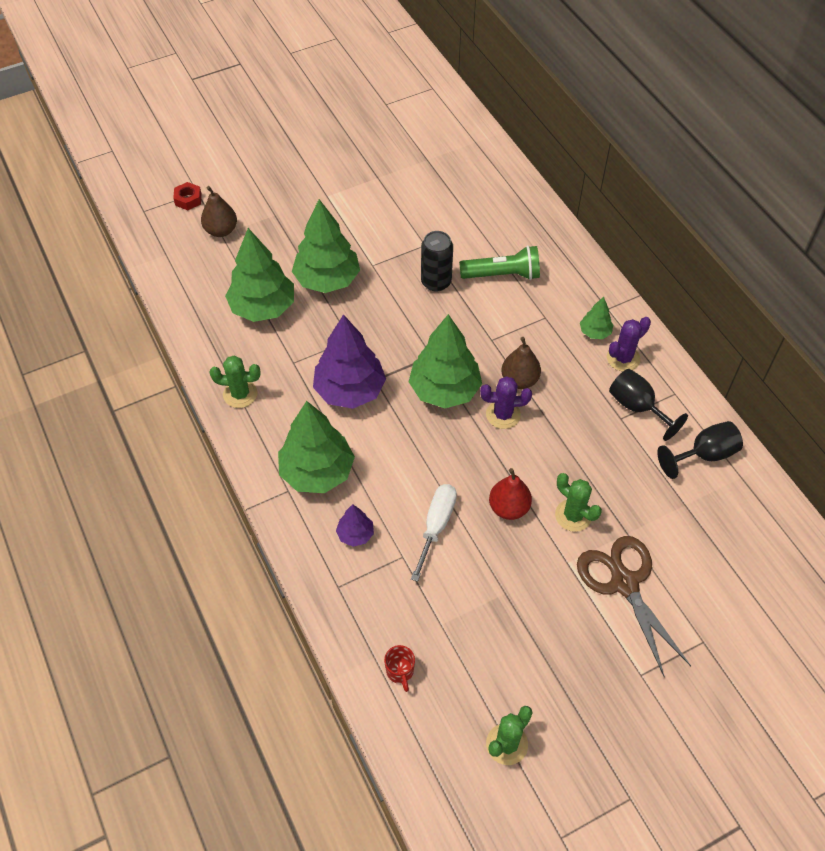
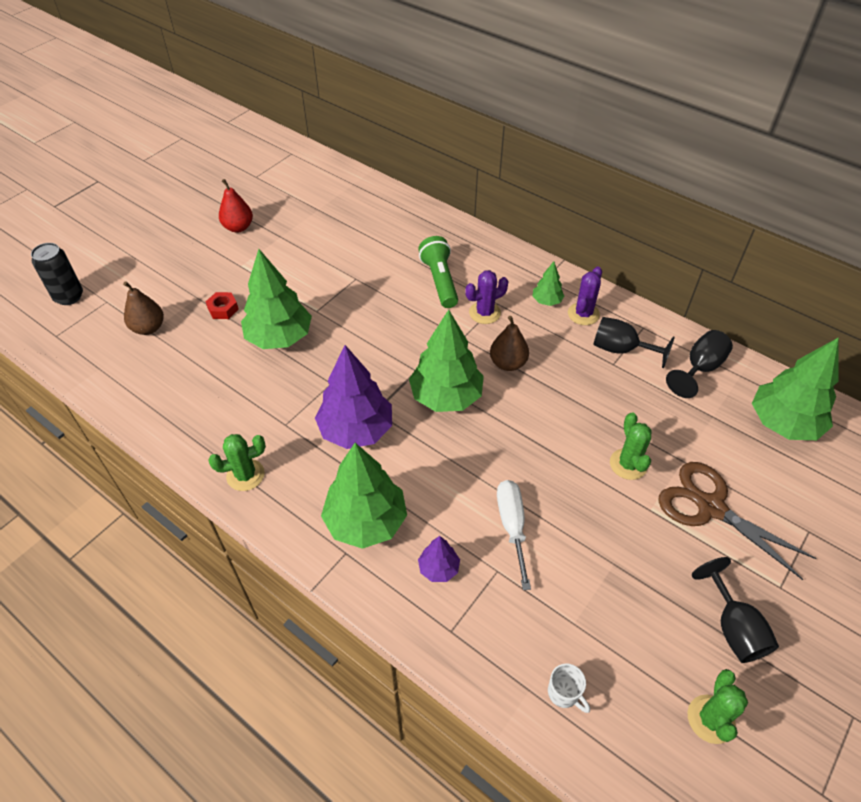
camera: 25 degrees left, 5 degrees down
(188, 199) = (100, 311): red nut -> red nut (223, 309)
(263, 307) = (227, 384): green tree -> green tree (783, 423)
(400, 672) = (564, 693): red mug -> white mug
(436, 282) = (384, 306): black can -> black can (69, 296)
(503, 275) = (440, 281): green flashlight -> green flashlight turned 75 degrees counterclockwise
(503, 414) = (511, 398): purple cactus -> purple cactus (484, 313)
(509, 508) = (568, 481): red pear -> red pear (238, 227)
(573, 515) = (628, 464): green cactus -> green cactus turned 60 degrees clockwise
(574, 687) = (733, 627): none -> black goblet

